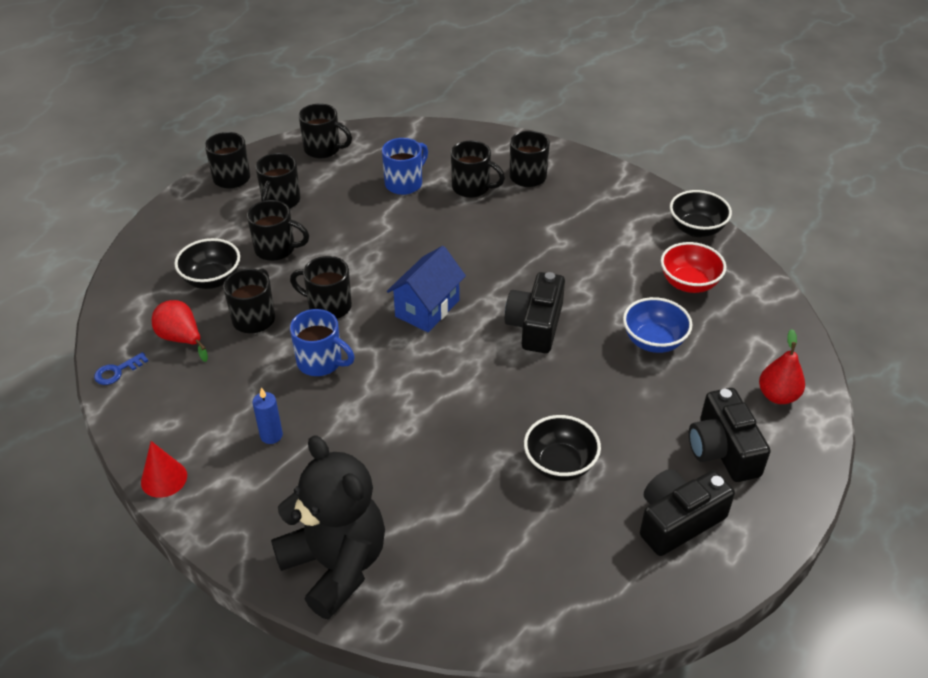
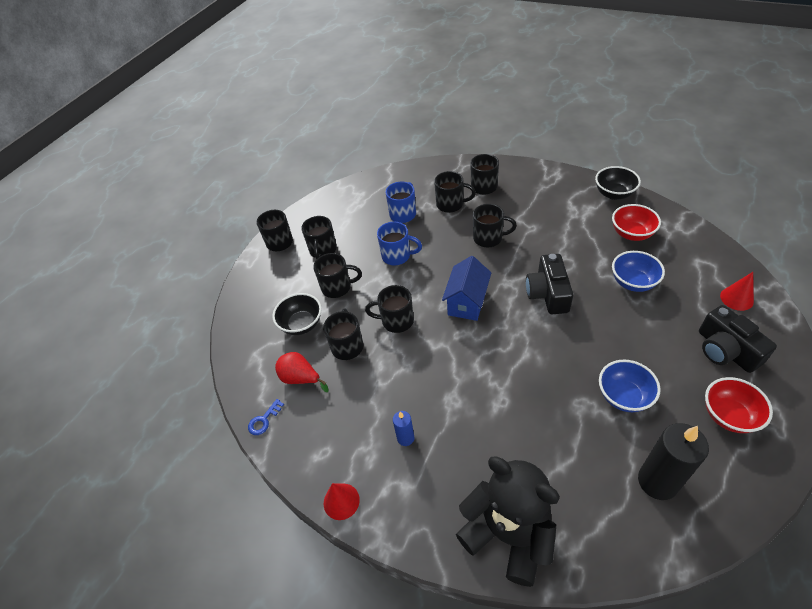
camera: 10 degrees left, 5 degrees up
(321, 362) = (413, 366): blue mug -> blue mug (397, 256)
(323, 149) = (334, 204): black mug -> black mug (489, 238)
(544, 564) = (657, 481): none -> black candle
(560, 464) = (623, 396): black bowl -> blue bowl
(678, 521) = (728, 415): black camera -> red bowl
(777, 396) = (736, 298): red pear -> red cone

